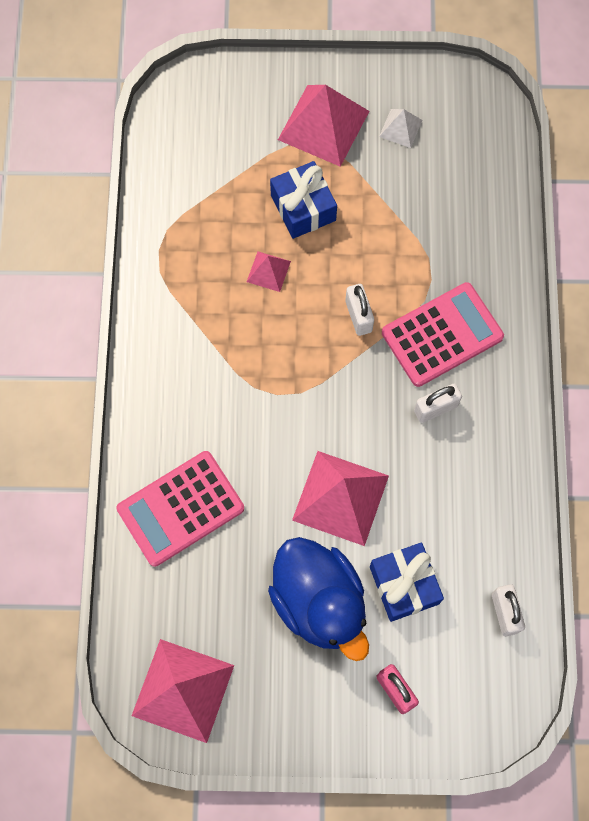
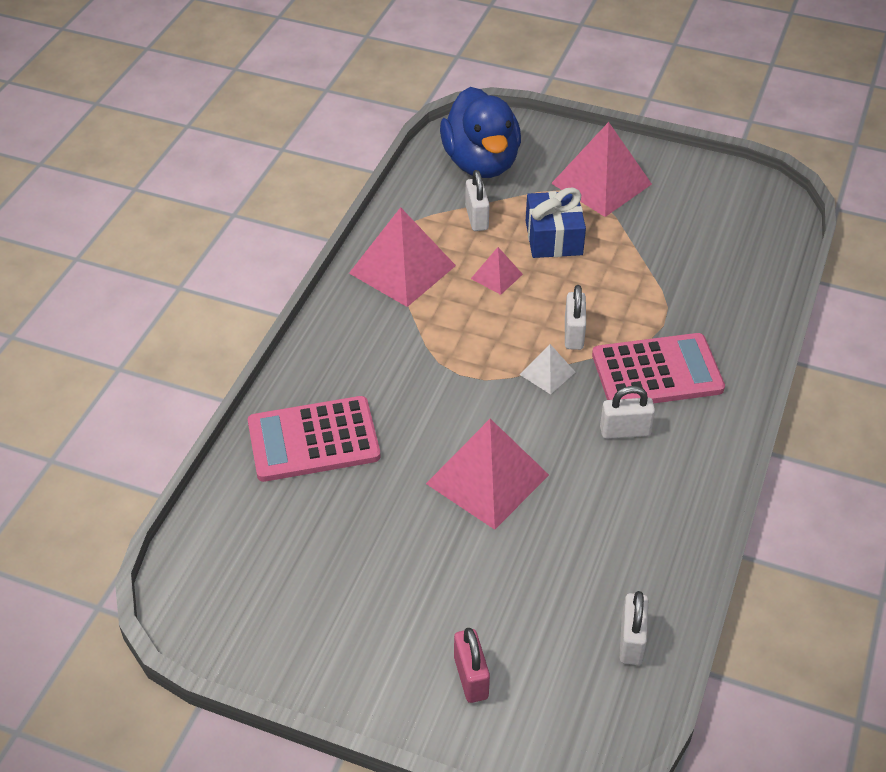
camera: 20 degrees right, 25 degrees down
(183, 690) = (233, 601): pink pyramid -> pink pyramid (402, 269)
(225, 206) = (476, 218): none -> white padlock
(319, 602) = (422, 566): blue duck -> blue duck (481, 163)
(400, 128) = (678, 203): white pyramid -> white pyramid (547, 373)
(404, 585) = (524, 579): blue gift -> none

